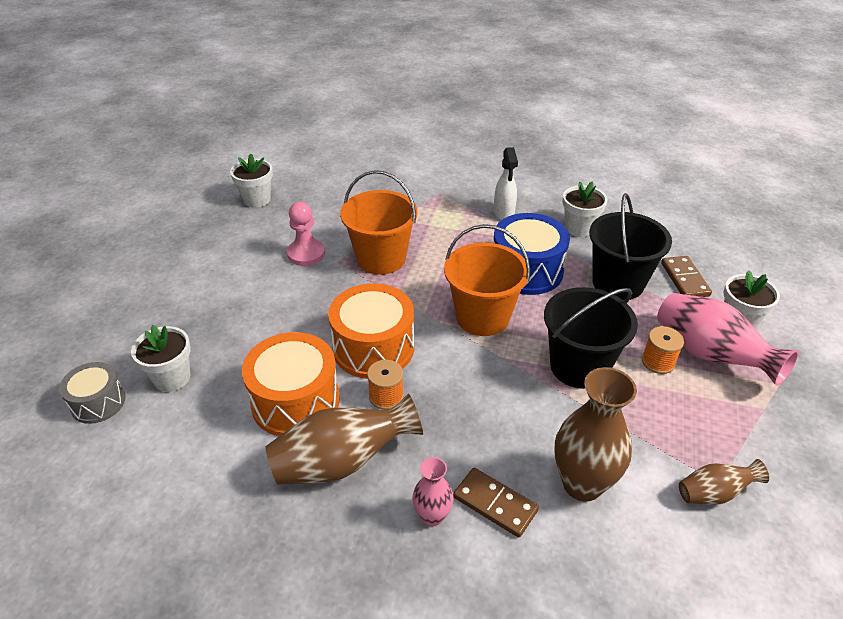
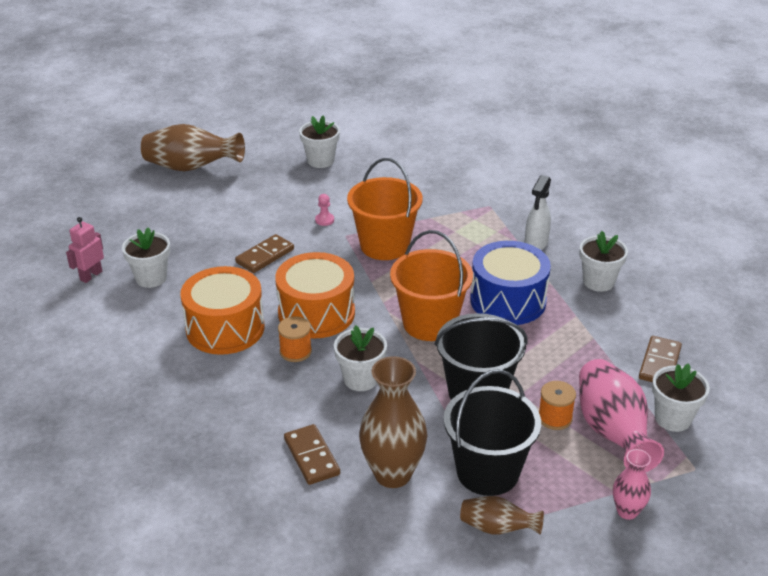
camera: 30 degrees right, 5 degrees down
(98, 402) = (91, 276): grey drum -> pink robot
(276, 309) = (265, 256): none -> brown domino
(306, 254) = (324, 220): pink pawn -> pink pawn, size x0.52
(342, 462) = (224, 382): brown vase -> brown vase (191, 168)
(432, 516) = (258, 444): pink vase -> pink vase (627, 511)
(470, 398) = (361, 379): none -> white flower pot
(618, 283) = (586, 342): black bucket -> black bucket (487, 472)

